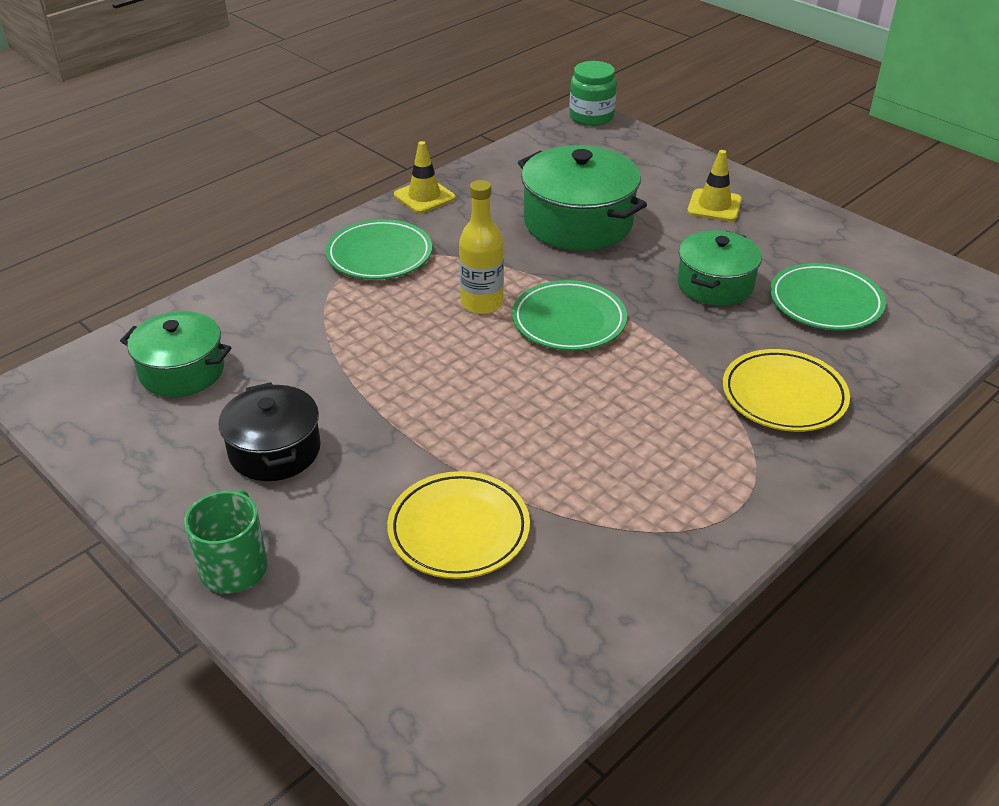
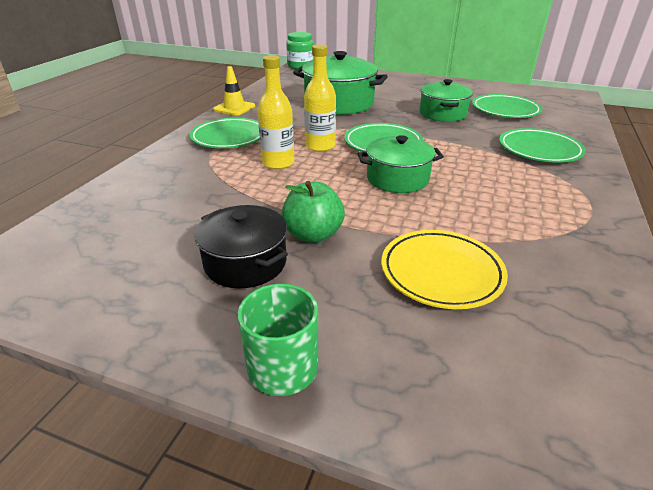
camera: 25 degrees left, 5 degrees down
(182, 371) = (121, 231): green pot -> green pot (397, 178)
(366, 438) = (313, 234): none -> green apple
(407, 318) = (278, 163): none -> yellow bottle
(714, 206) = (403, 86): yellow traffic cone -> none
(784, 396) = (539, 150): yellow plate -> green plate

